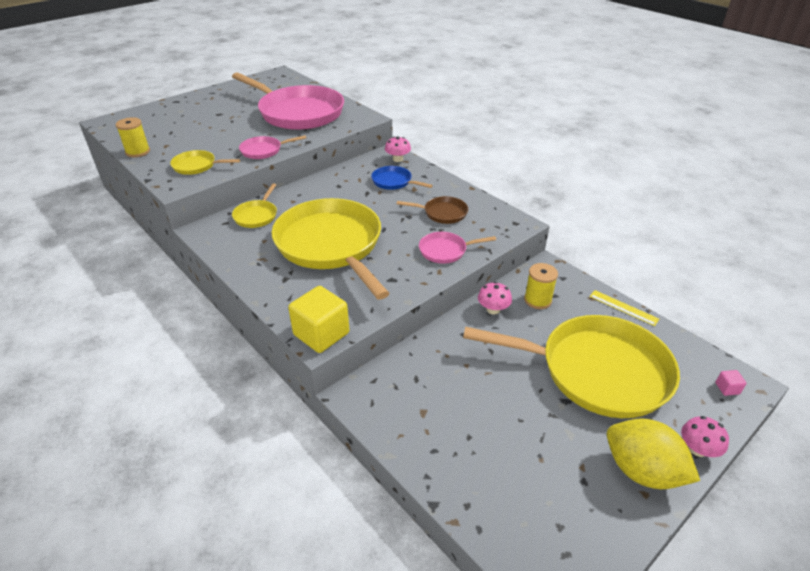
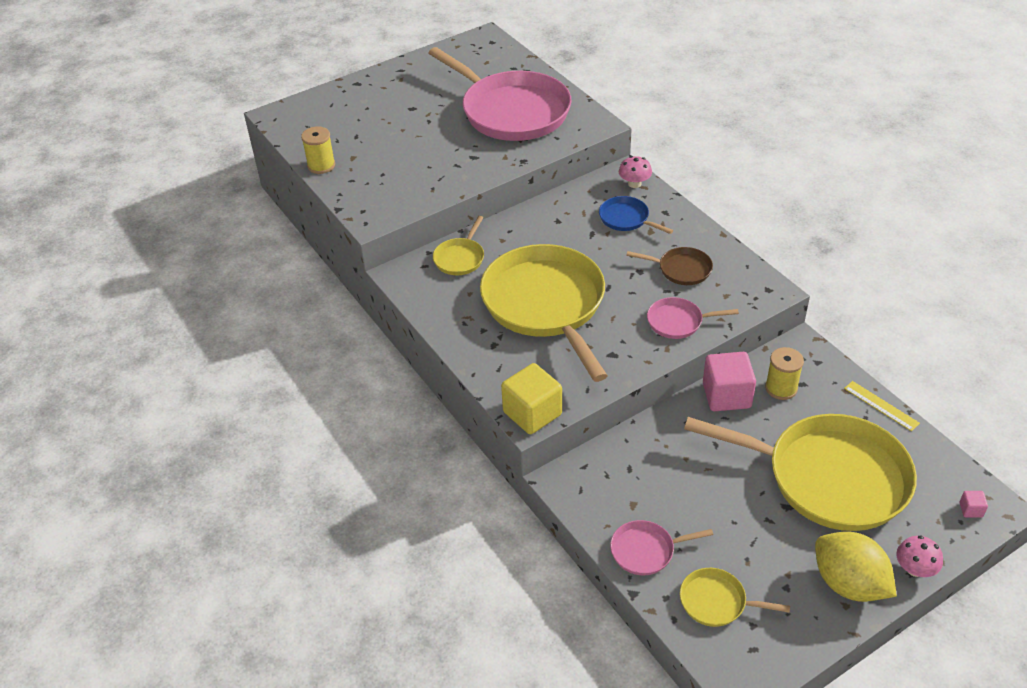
camera: 10 degrees right, 5 degrees up
(197, 166) = (392, 191): yellow pan -> yellow pan (716, 602)
(264, 150) = (470, 172): pink pan -> pink pan (646, 551)
(493, 309) = (726, 395): pink mushroom -> pink cube

